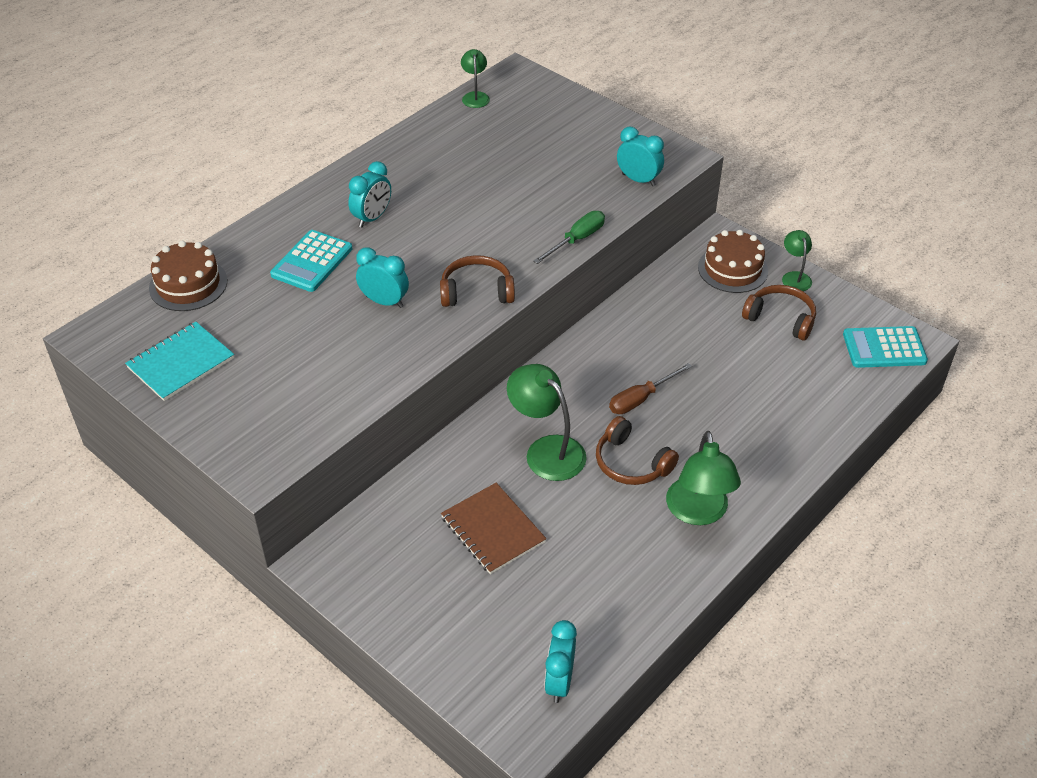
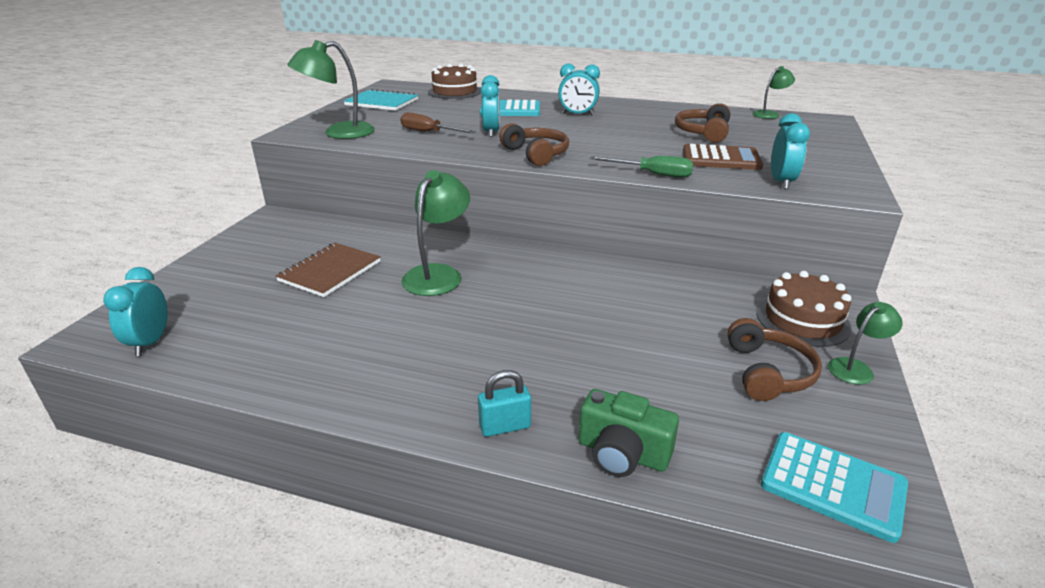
camera: 65 degrees right, 15 degrees down
(559, 682) = (150, 342): turquoise clock -> turquoise clock turned 75 degrees counterclockwise
(568, 185) = (721, 159): none -> brown calculator
(631, 463) = (450, 320): brown headphones -> brown headphones (703, 132)
(641, 399) = (544, 306): brown screwdriver -> brown screwdriver (429, 132)
(698, 512) = (402, 378): green lamp -> green lamp (339, 133)
(778, 470) = (505, 426): none -> turquoise padlock
(826, 423) = (622, 453): none -> green camera
(884, 348) = (832, 485): turquoise calculator -> turquoise calculator turned 150 degrees clockwise

